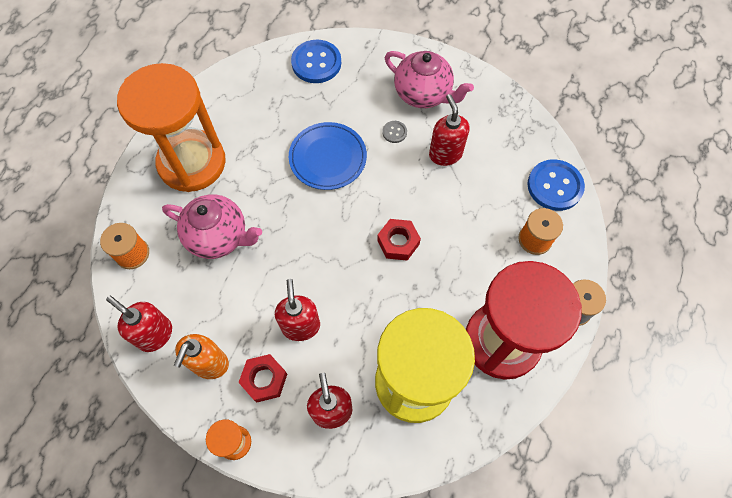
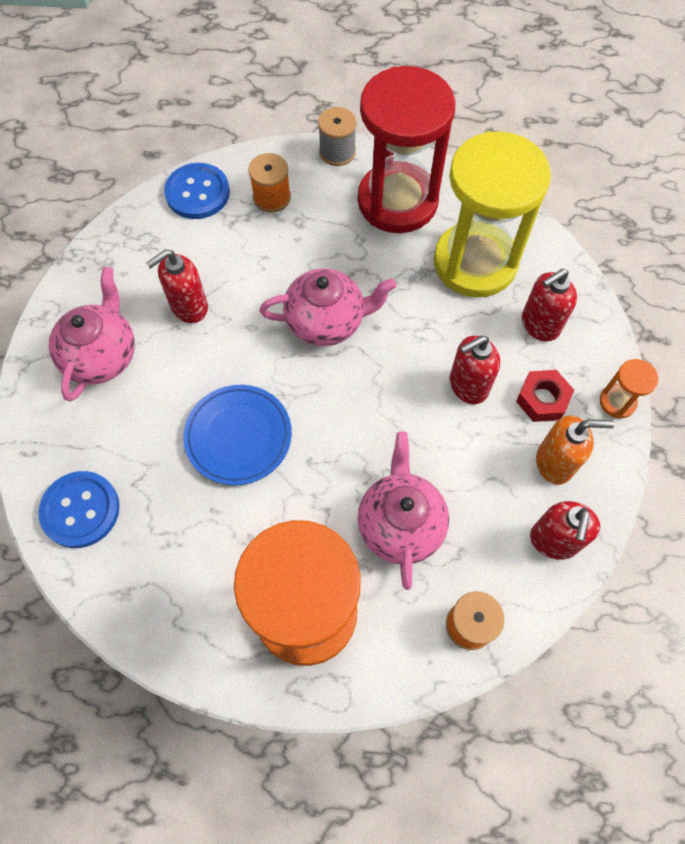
camera: 110 degrees left, 0 degrees up
(394, 132) = (173, 371): grey button -> none
(398, 242) = (326, 322): red nut -> pink teapot

